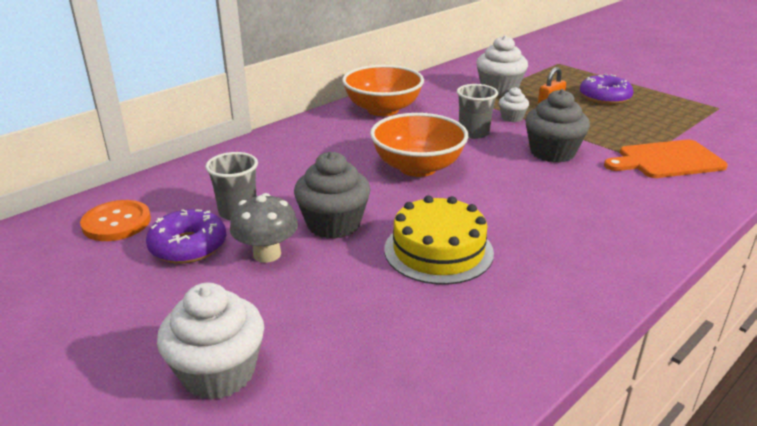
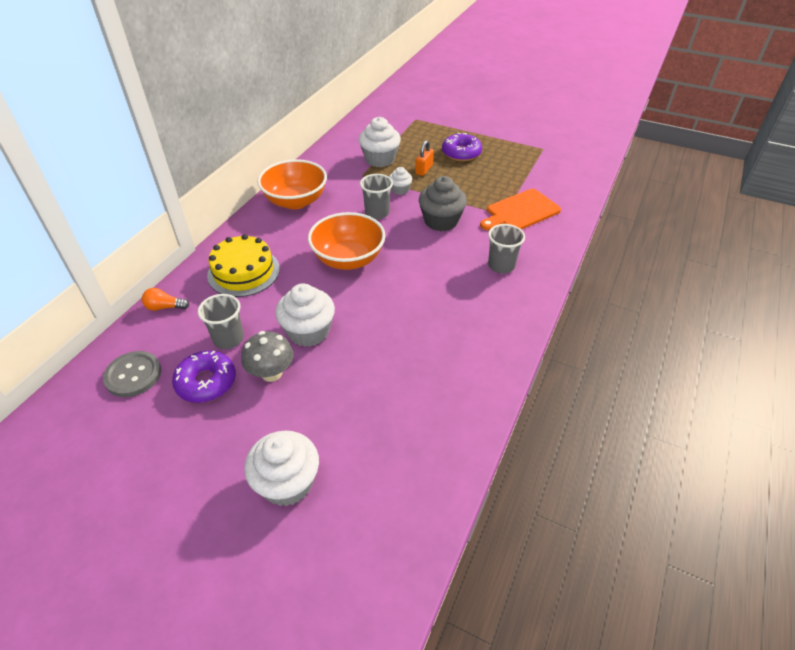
camera: 20 degrees left, 15 degrees up
(116, 222) = (133, 375): orange button -> grey button
(188, 172) = (165, 307): none -> orange light bulb
(333, 224) = (308, 331): grey cupcake -> white cupcake
(438, 250) = (393, 336): yellow cake -> yellow cake (243, 272)
(619, 208) = (501, 265): none -> grey cup

